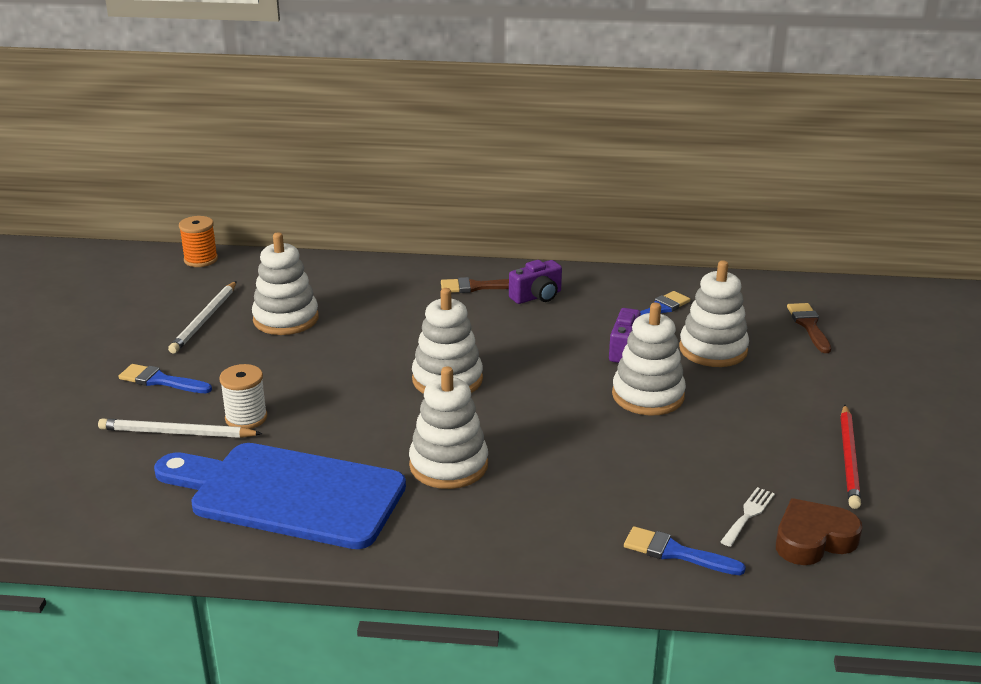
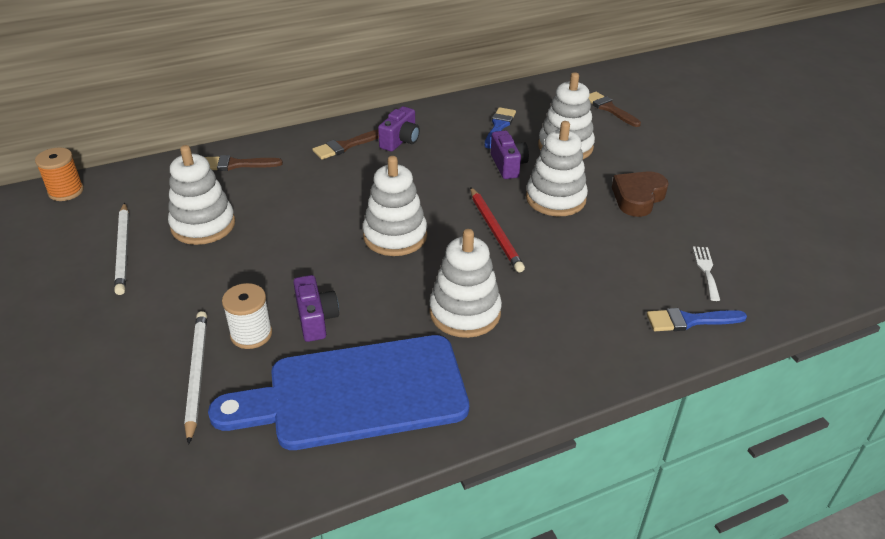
camera: 30 degrees left, 10 degrees up
(160, 381) = (132, 327): blue brush -> none
(177, 433) = (196, 374): white pencil -> white pencil turned 105 degrees clockwise
(310, 425) = (316, 319): none -> purple camera
(360, 276) = (236, 164): none -> brown brush
(813, 539) = (761, 273): brown heart -> brown heart (638, 198)
(849, 459) = (725, 203): red pencil -> red pencil (495, 231)

